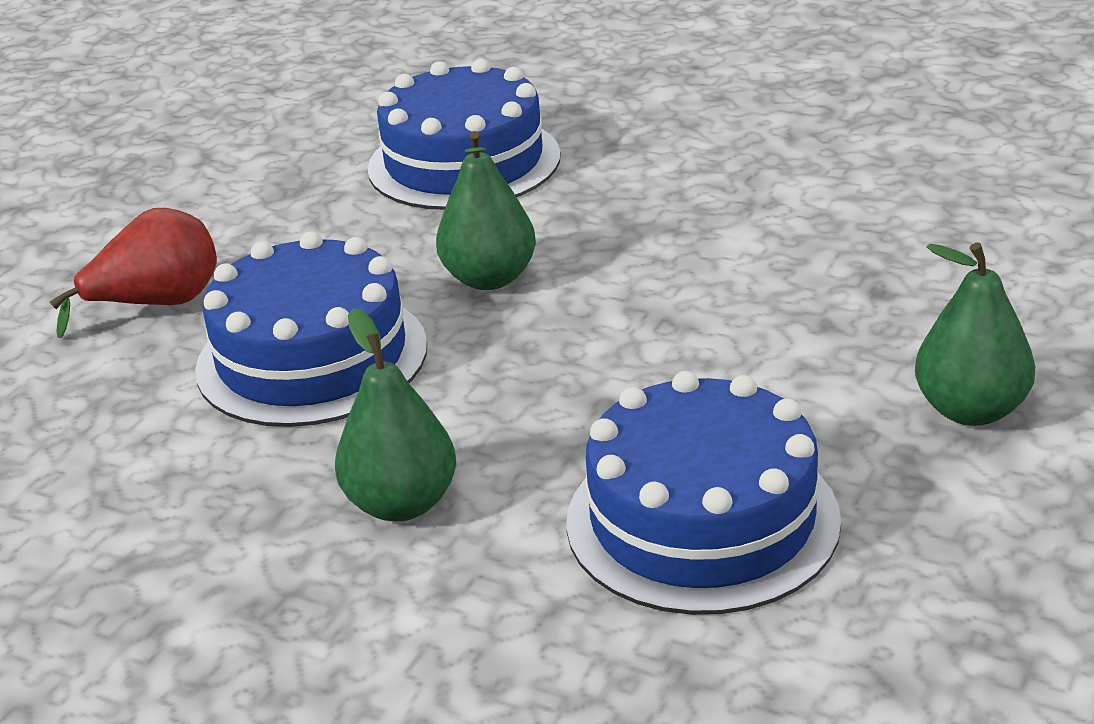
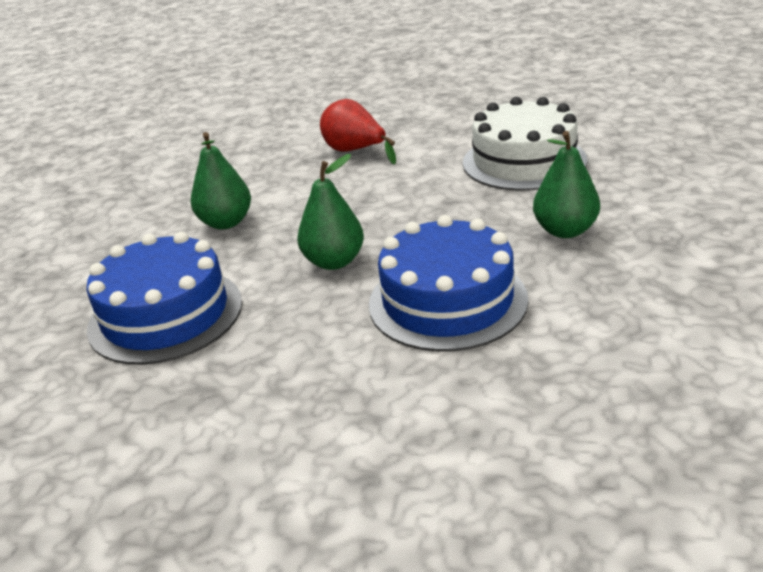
camera: 105 degrees left, 0 degrees up
(158, 304) = (406, 400): red pear -> red pear (355, 151)
(702, 520) = (524, 161): blue cake -> white cake
(970, 410) = (415, 126): green pear -> green pear (226, 222)

